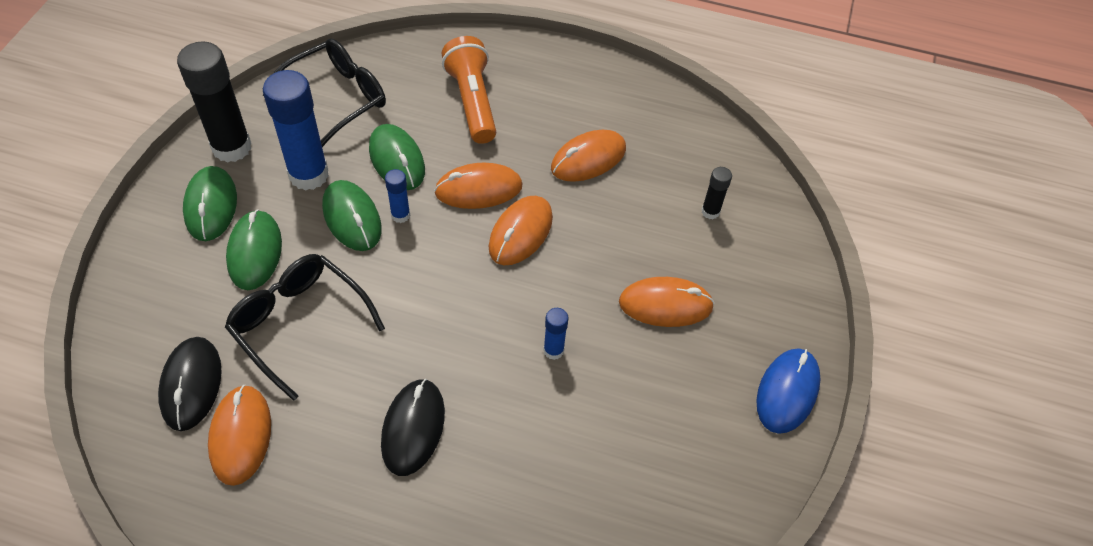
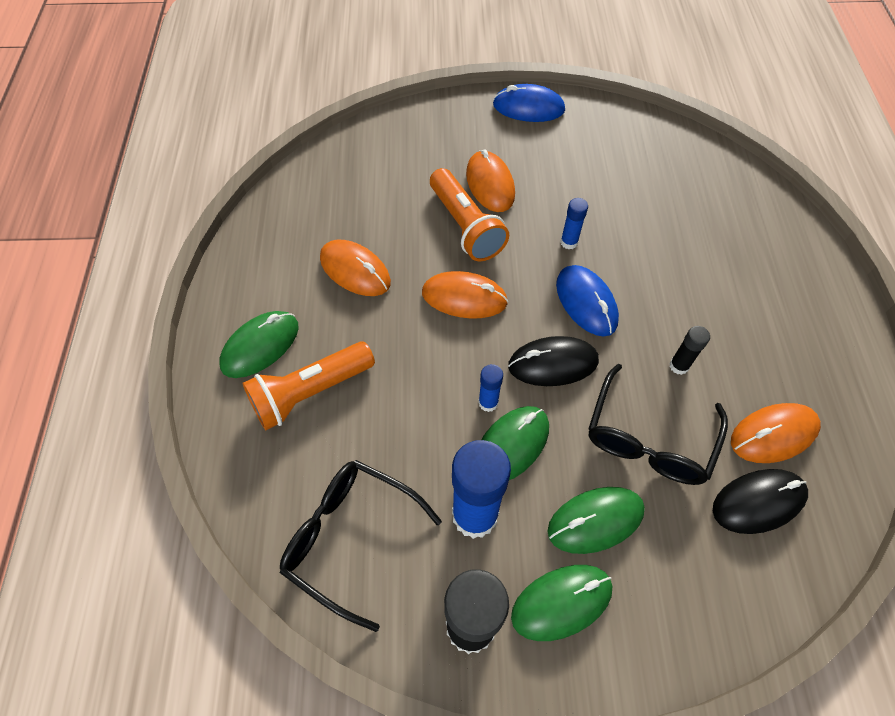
camera: 105 degrees left, 5 degrees up
(397, 160) = (419, 434): green mouse -> green mouse (260, 346)
(413, 428) = (688, 312): black mouse -> black mouse (553, 364)
(469, 335) = (586, 302): none -> blue mouse
(478, 189) = (428, 347): orange mouse -> none
(611, 262) = (465, 227): none -> orange flashlight
(710, 212) = (383, 174): black glue stick -> black glue stick (679, 366)

